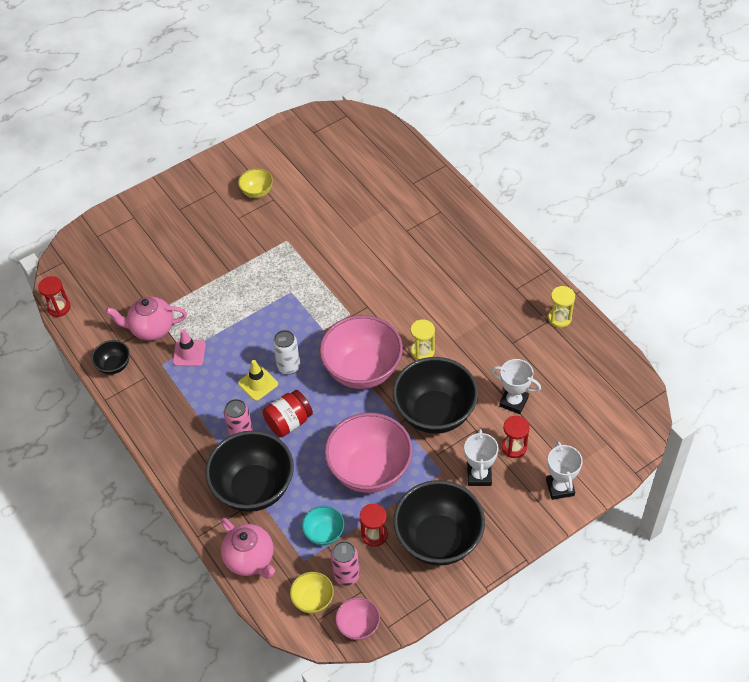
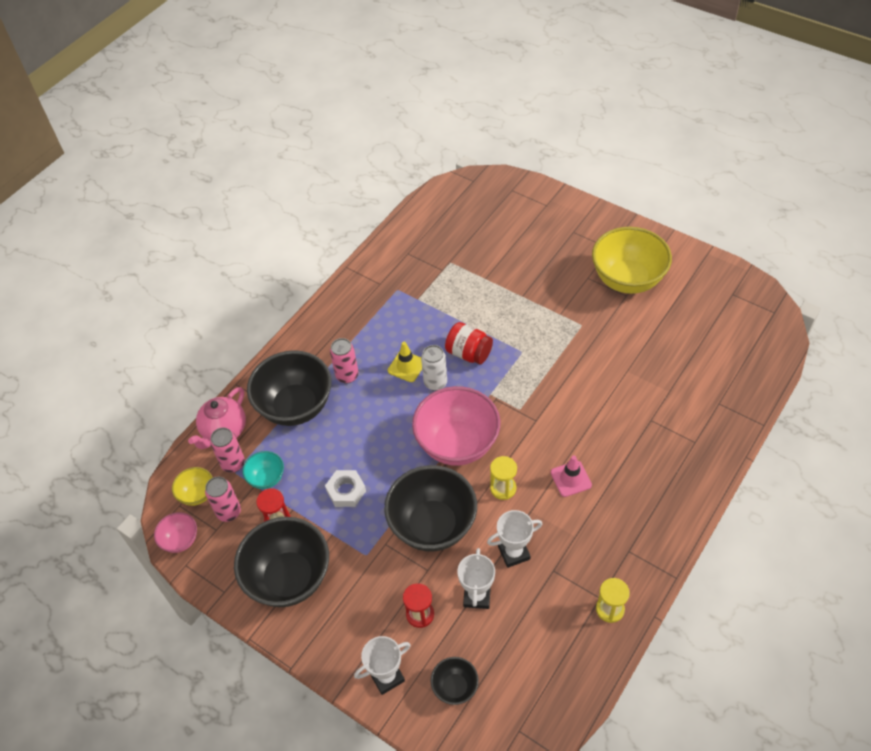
camera: 70 degrees right, 0 degrees up
(59, 308) = (424, 198): red hourglass -> none
(114, 365) = (382, 258): black bowl -> black bowl (455, 687)
(152, 329) = (431, 267): pink teapot -> none
(189, 353) = (417, 304): pink traffic cone -> pink traffic cone (571, 479)
(257, 192) = (627, 279): yellow bowl -> yellow bowl, size x2.11
(289, 422) = (374, 406): red jar -> red jar (469, 353)
(293, 559) = (233, 464): none -> pink can
(370, 470) = (346, 491): pink bowl -> white nut
(479, 475) = (374, 591): white trophy -> white trophy (514, 553)

